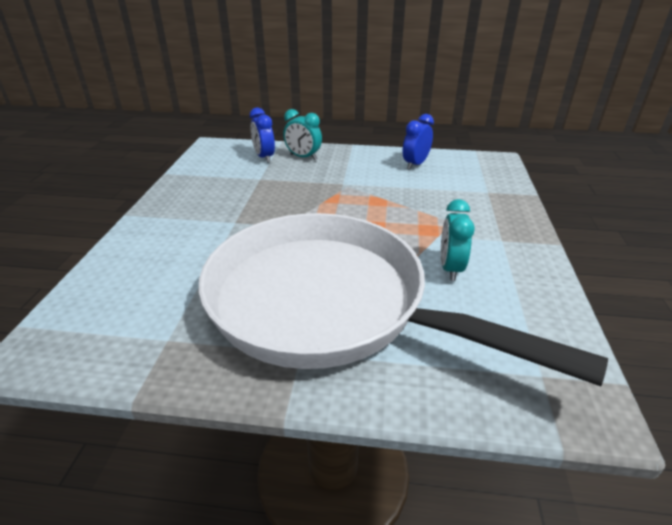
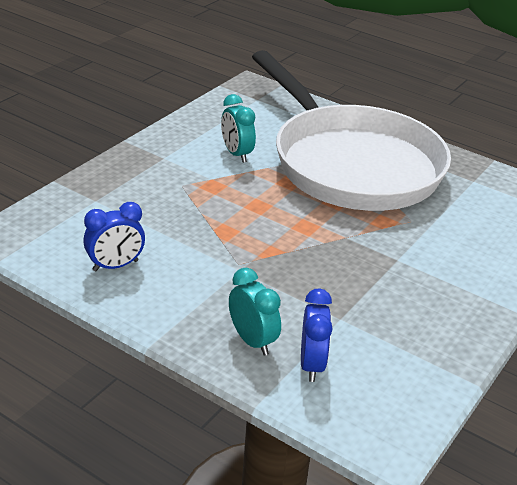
camera: 155 degrees left, 0 degrees up
(450, 268) = (236, 154): turquoise clock -> turquoise clock turned 120 degrees clockwise

